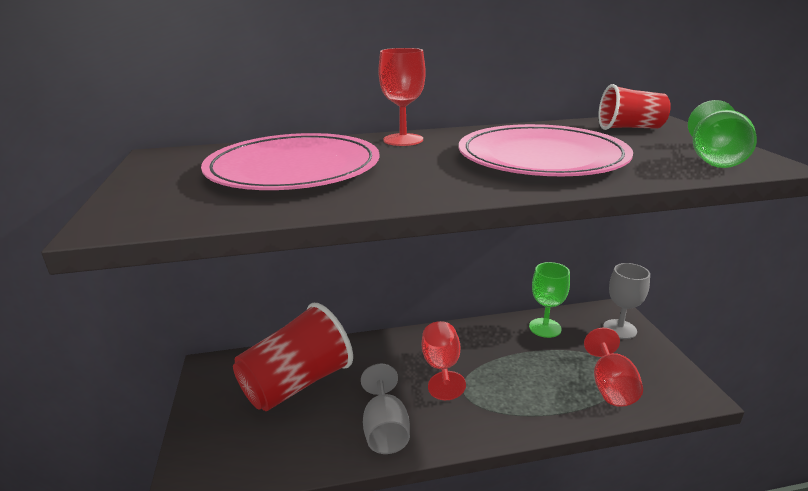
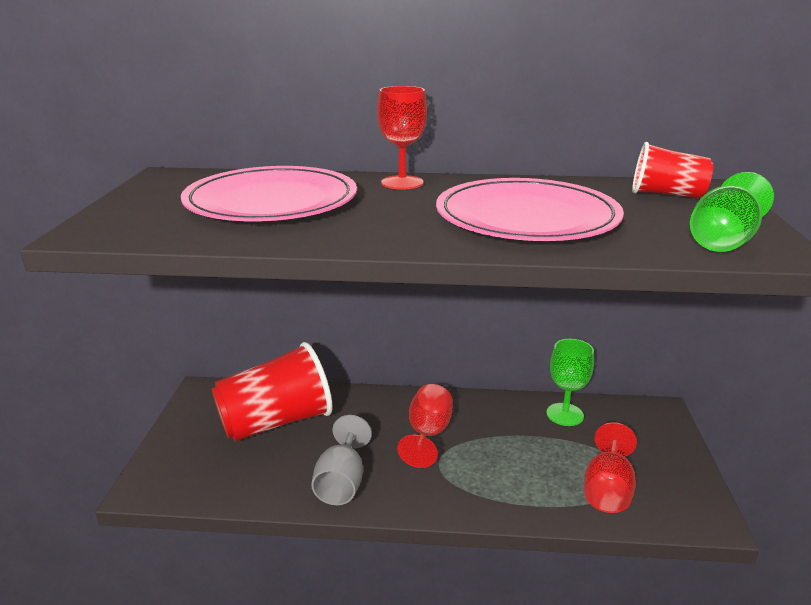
camera: 15 degrees right, 0 degrees up
(619, 329) = (654, 432): grey goblet -> none

